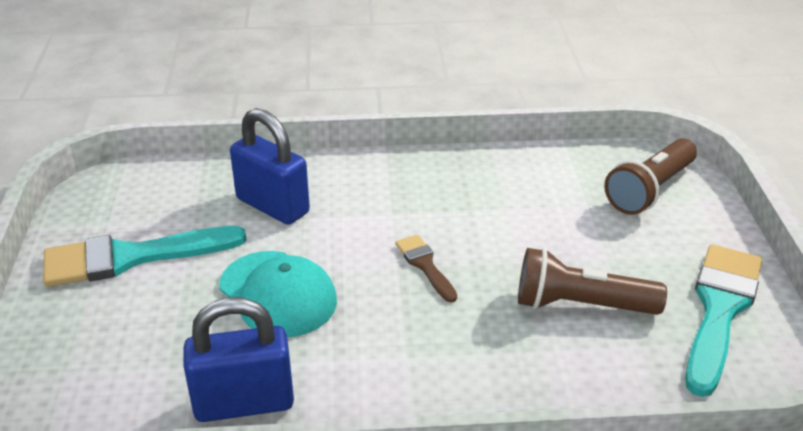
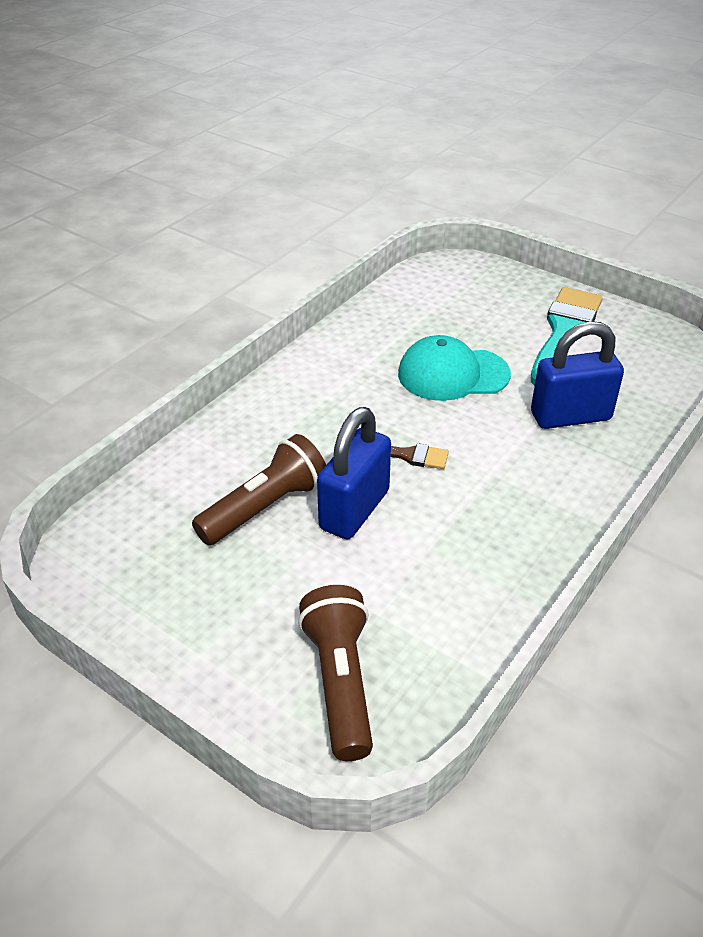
camera: 130 degrees right, 5 degrees up
(244, 403) = (368, 325): blue padlock -> blue padlock (354, 510)
(719, 310) = (157, 584): turquoise brush -> none

